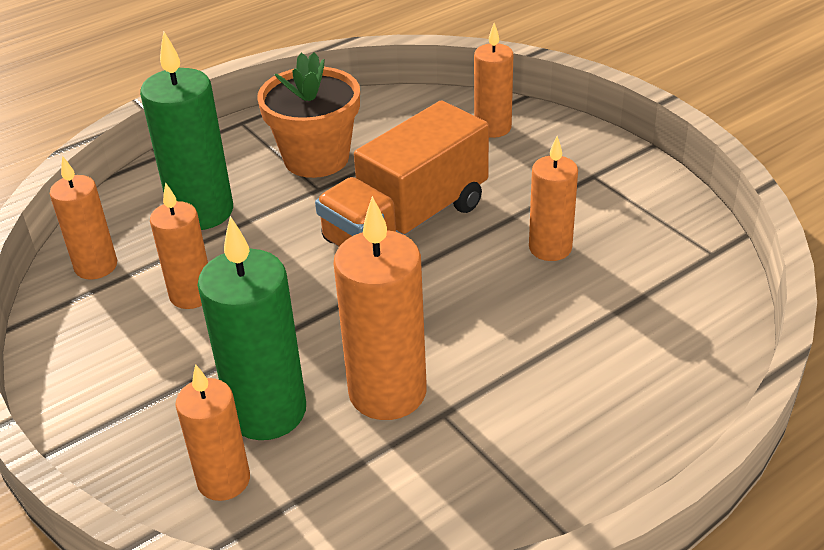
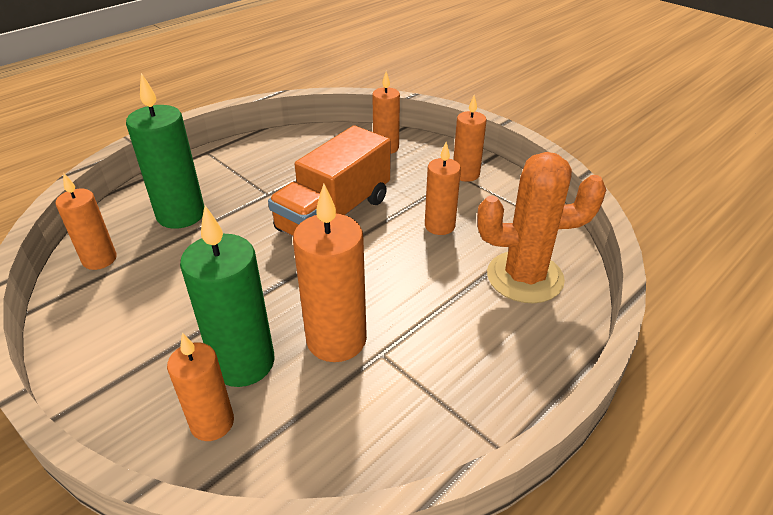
camera: 10 degrees left, 0 degrees up
(191, 295) = (177, 276): orange candle -> orange candle (465, 174)
(316, 158) = (263, 173): orange flower pot -> none
(656, 328) = (525, 277): none -> orange cactus

